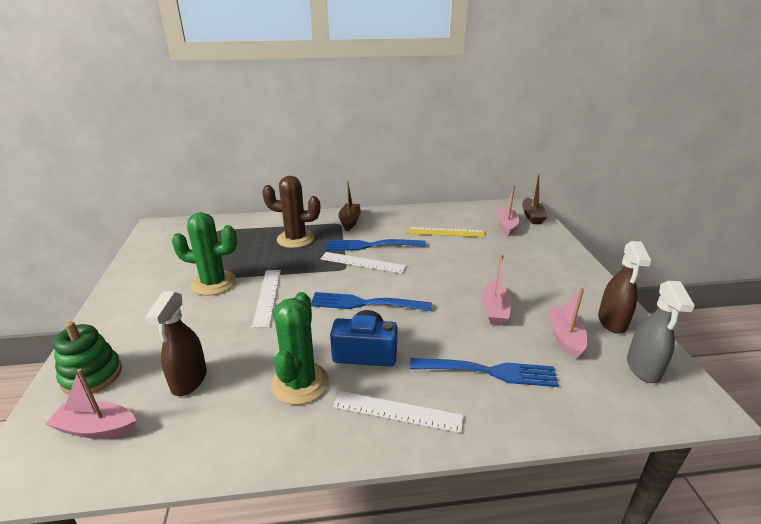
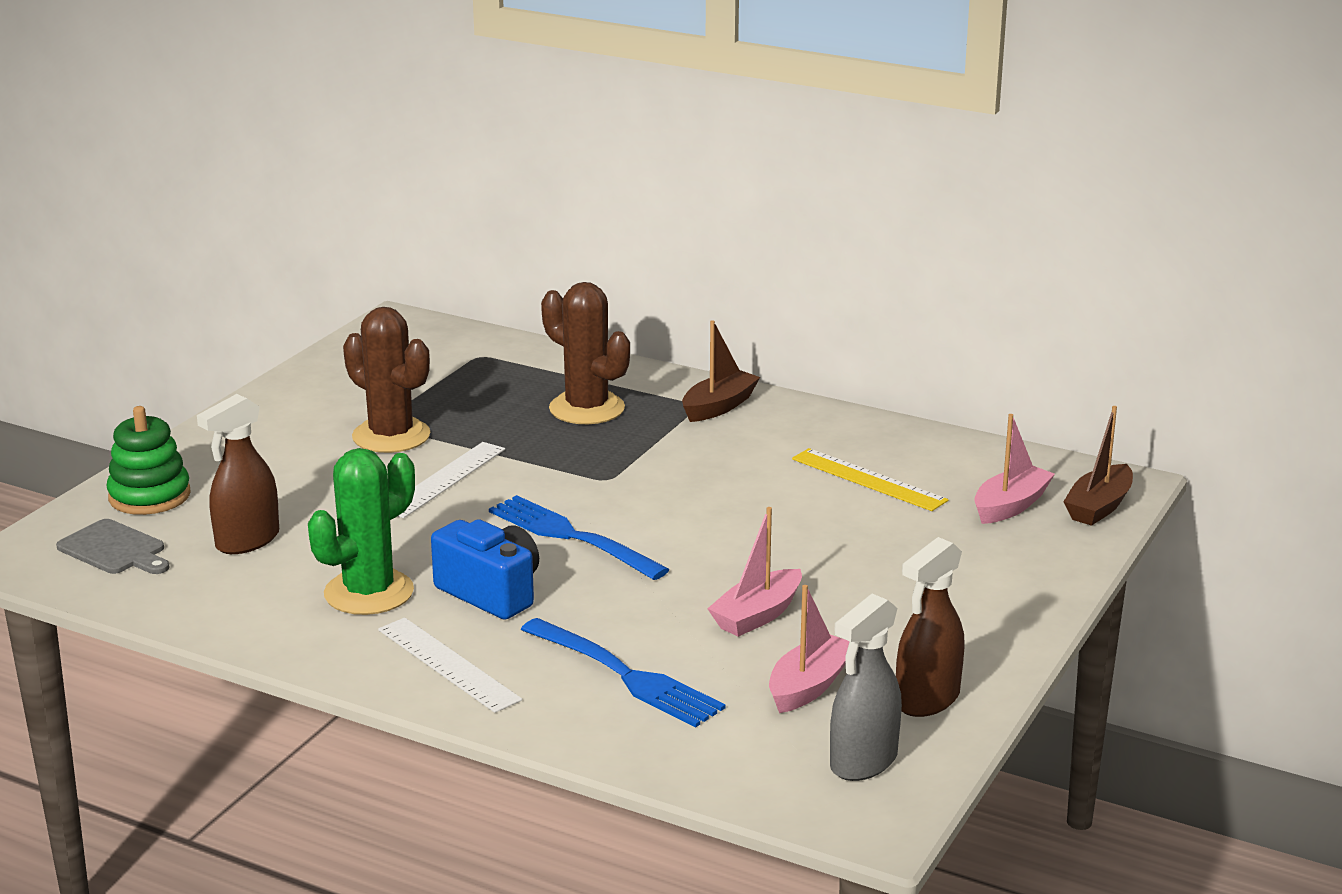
camera: 35 degrees right, 5 degrees down
(96, 428) = (115, 549): pink boat -> grey cutting board
(213, 283) = (391, 436): green cactus -> brown cactus
(362, 262) = (647, 480): white ruler -> none
(371, 245) = (698, 458): blue fork -> none

